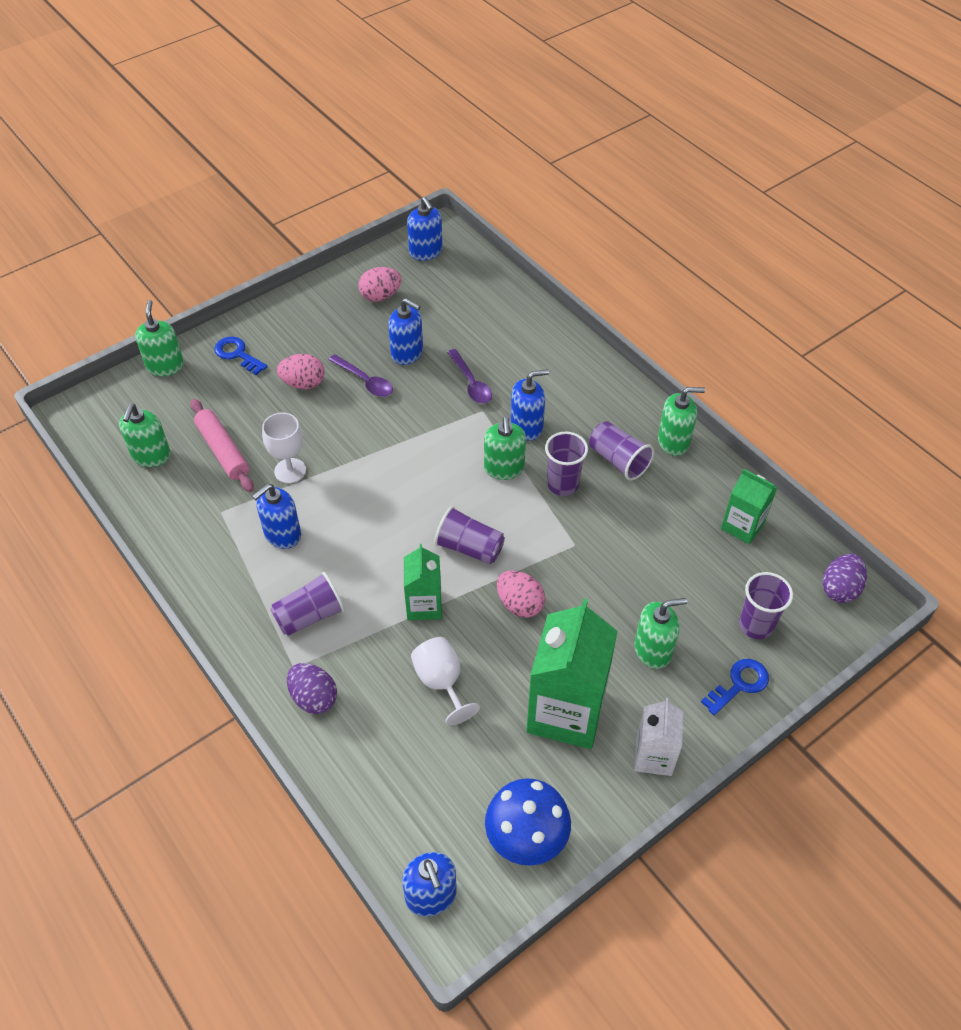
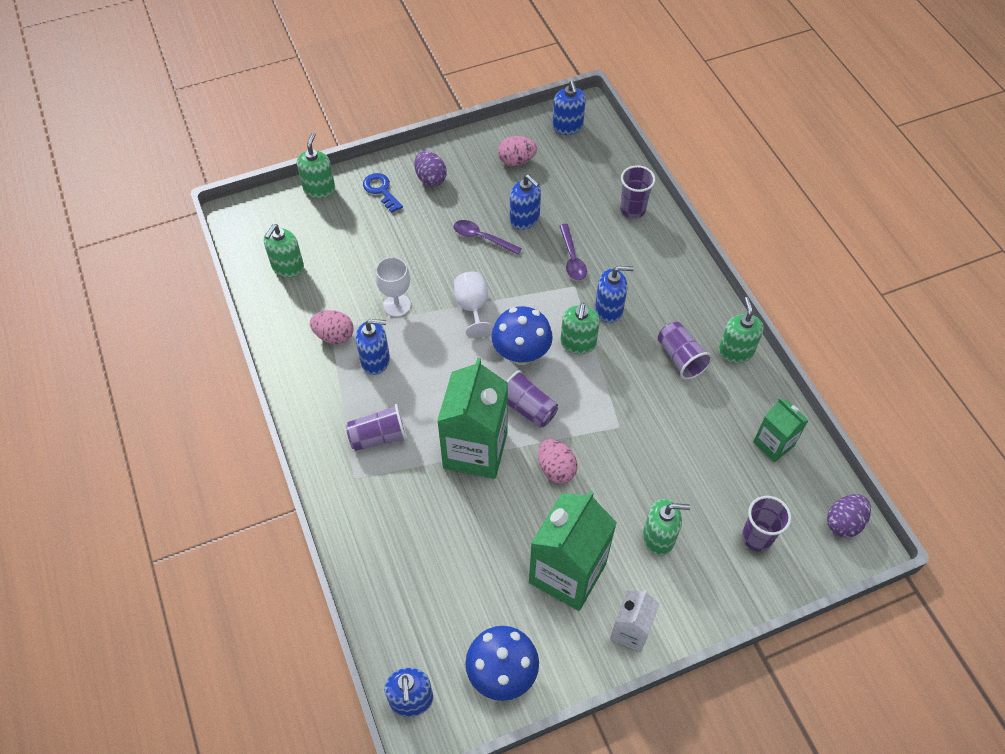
camera: 15 degrees right, 5 degrees up
(223, 451) = (346, 275): pink rolling pin -> none
(282, 534) = (375, 360): blue soap dispenser -> blue soap dispenser turned 150 degrees counterclockwise
(303, 383) = (429, 228): pink egg -> pink egg (334, 336)
(314, 698) = (363, 508): purple egg -> purple egg (430, 178)
(365, 381) = (481, 237): purple spoon -> purple spoon turned 150 degrees clockwise
(424, 605) = (475, 450): green carton -> green carton, size x1.82
(441, 682) = (471, 521): white goblet -> white goblet (473, 307)
(445, 493) = (521, 354): none -> blue mushroom
(563, 484) = (625, 369): purple cup -> purple cup (632, 210)
(673, 441) = (735, 351): green soap dispenser -> green soap dispenser turned 105 degrees counterclockwise
(739, 684) = (725, 587): blue key -> none

